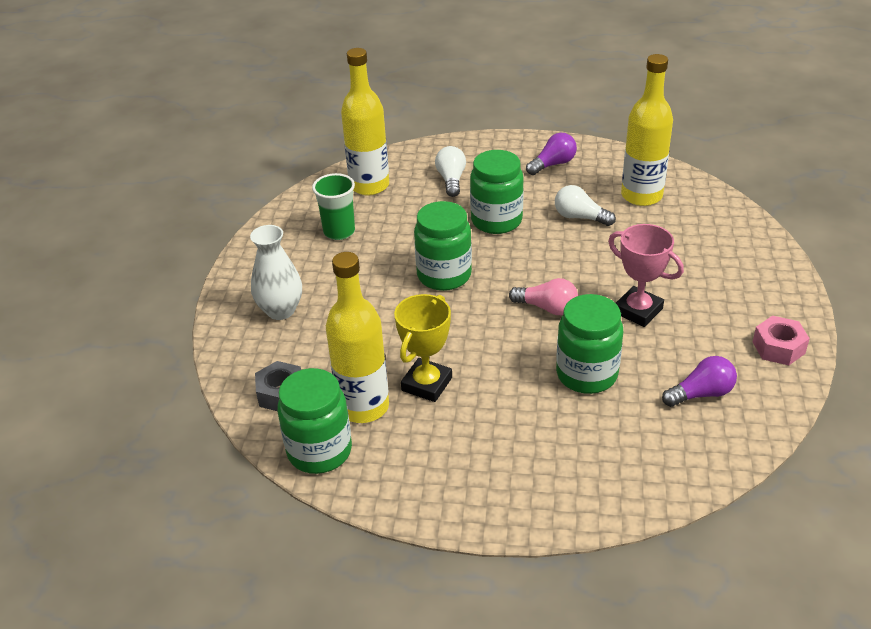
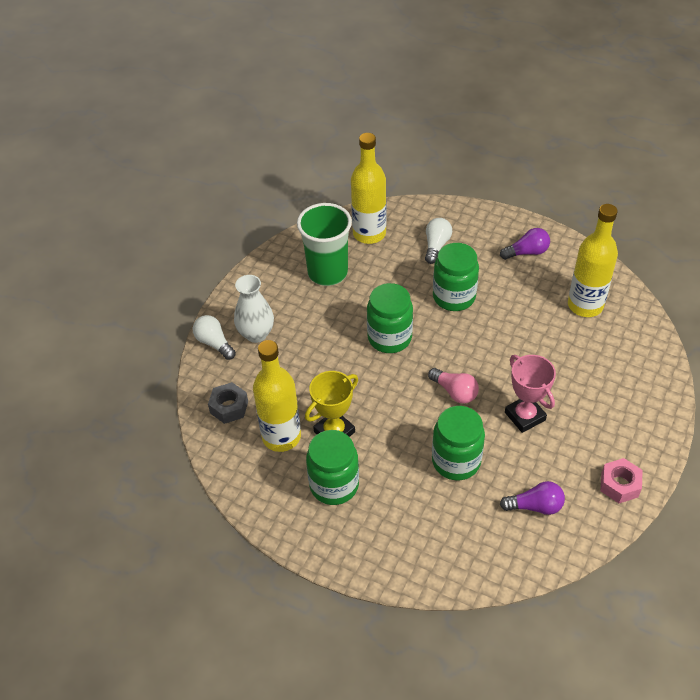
camera: 20 degrees right, 10 degrees up
(319, 451) = (236, 463): green jar -> green jar (334, 485)
(339, 232) = (327, 273): green cup -> green cup, size x1.55
(580, 217) = (523, 312): white light bulb -> white light bulb (214, 343)

